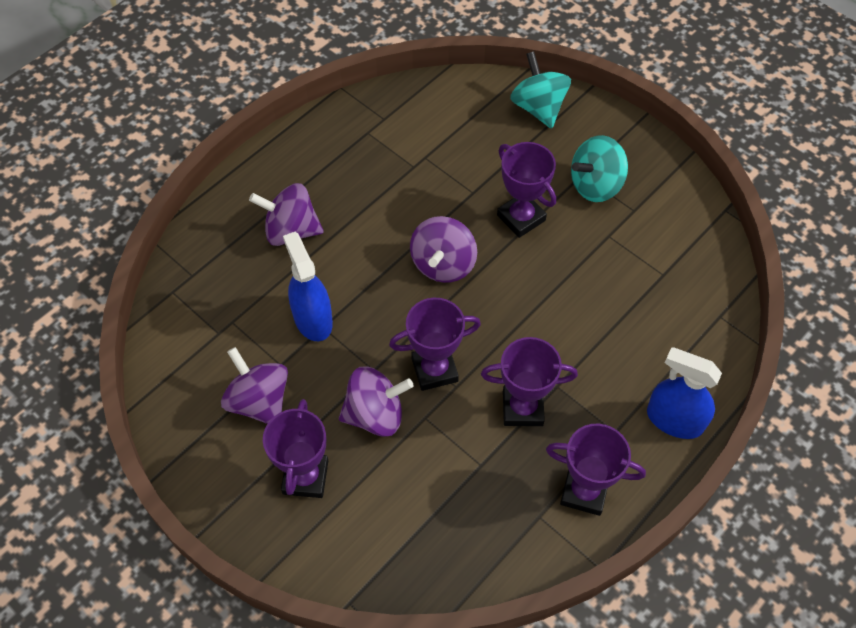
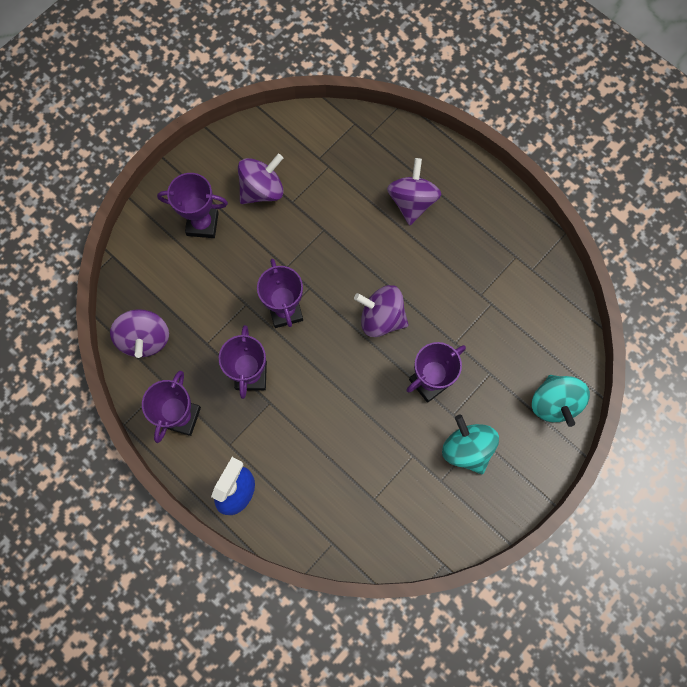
camera: 90 degrees right, 15 degrees up
(312, 319) = (330, 222): blue spray bottle -> none
(375, 414) = (249, 269): purple spinning top -> purple spinning top (145, 339)
(538, 107) = (554, 403): turquoise spinning top -> turquoise spinning top turned 105 degrees clockwise

